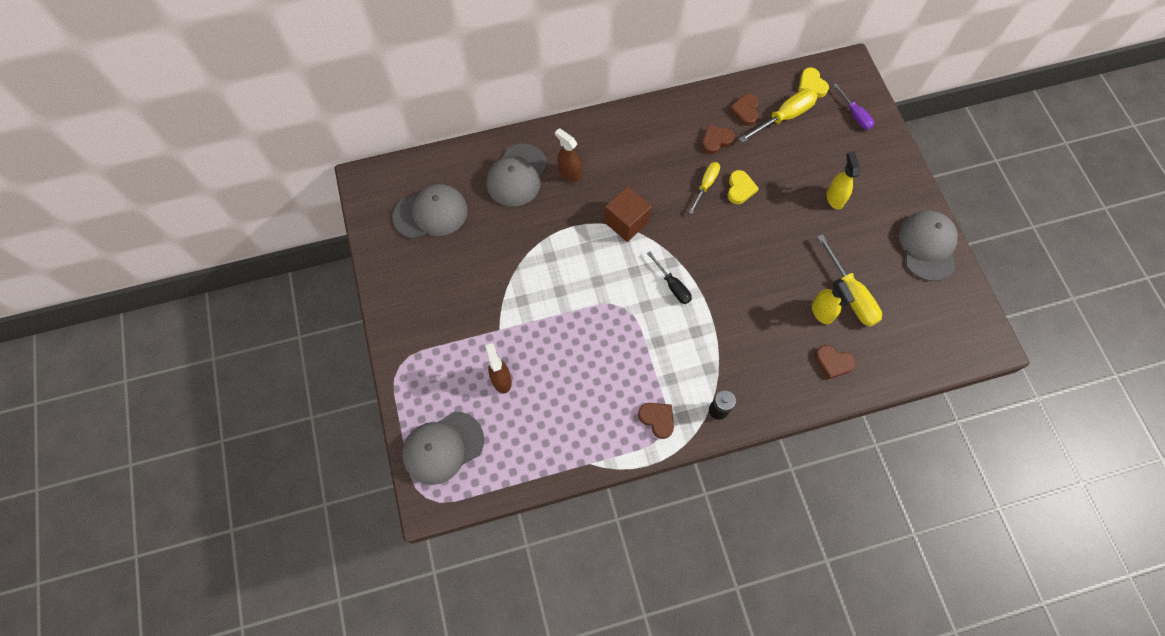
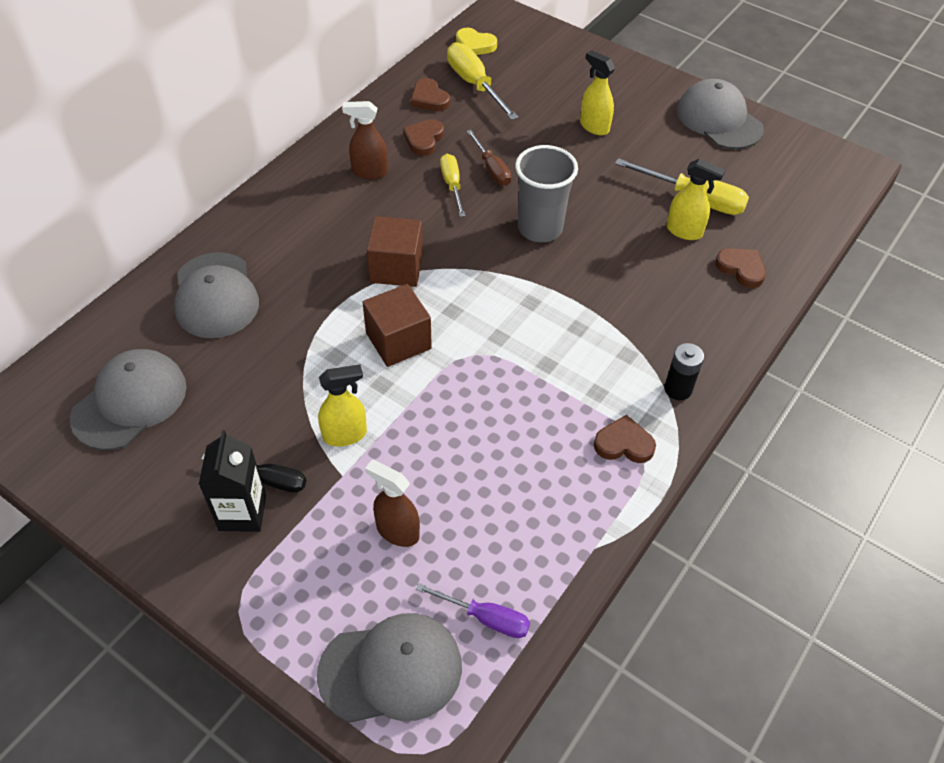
camera: 40 degrees left, 15 degrees down
(438, 315) = (242, 512): none -> black carton
(443, 447) = (391, 670): grey cap -> grey cap turned 120 degrees counterclockwise
(518, 307) = (345, 435): none -> yellow spray bottle
(569, 173) = (281, 257): brown spray bottle -> brown spray bottle (369, 172)
(589, 270) = (398, 341): none -> brown cube
(672, 285) = (509, 299): black screwdriver -> black screwdriver (267, 479)
(732, 250) = (540, 228): none -> grey cup
(740, 189) = (492, 169): yellow heart -> brown screwdriver
(784, 117) = (474, 84): yellow screwdriver -> yellow screwdriver turned 45 degrees counterclockwise
(833, 362) = (741, 269): brown heart -> brown heart turned 120 degrees counterclockwise
(855, 115) = (541, 49): purple screwdriver -> purple screwdriver (485, 618)

